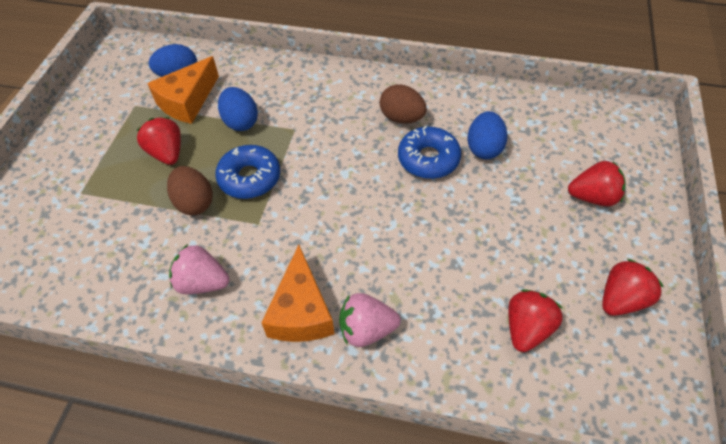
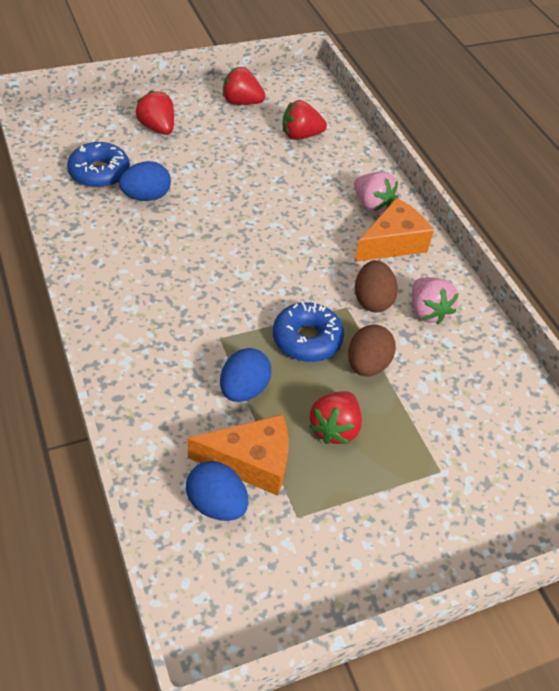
camera: 130 degrees left, 5 degrees down
(401, 118) = (145, 262): brown egg -> brown egg (372, 300)
(428, 159) = (186, 226): blue donut -> blue donut (99, 173)

